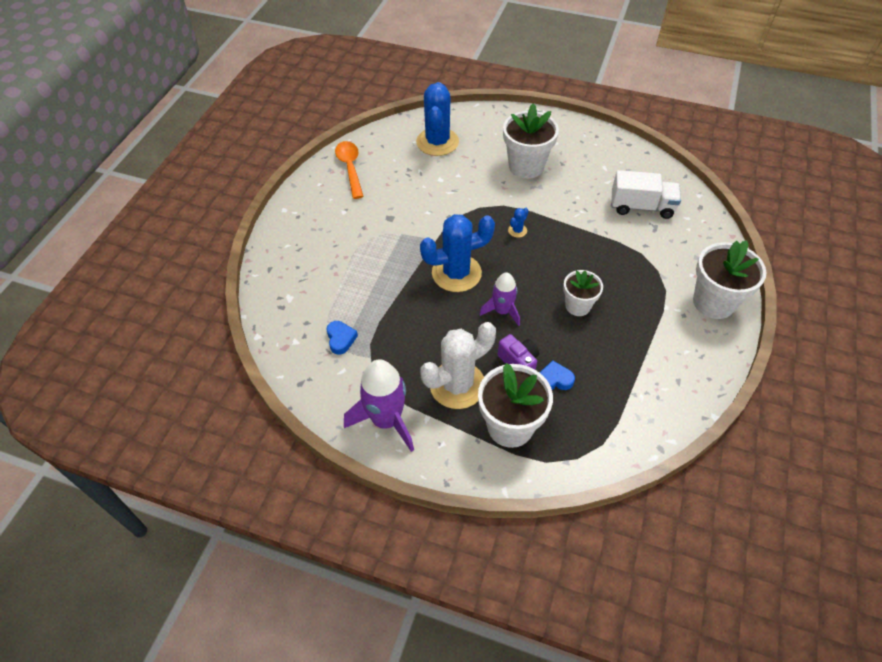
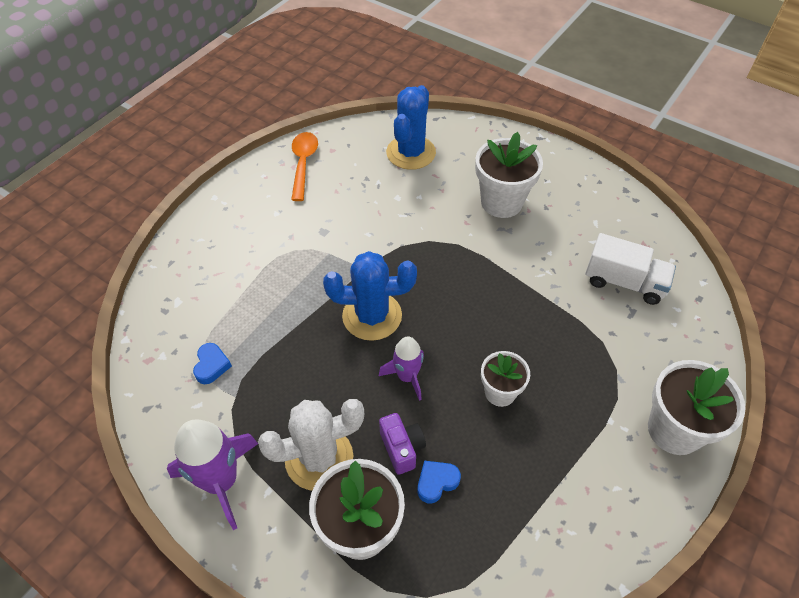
camera: 15 degrees right, 0 degrees up
(517, 230) = (462, 279): blue cactus -> none
(554, 379) = (436, 482): blue heart -> blue heart turned 45 degrees counterclockwise

